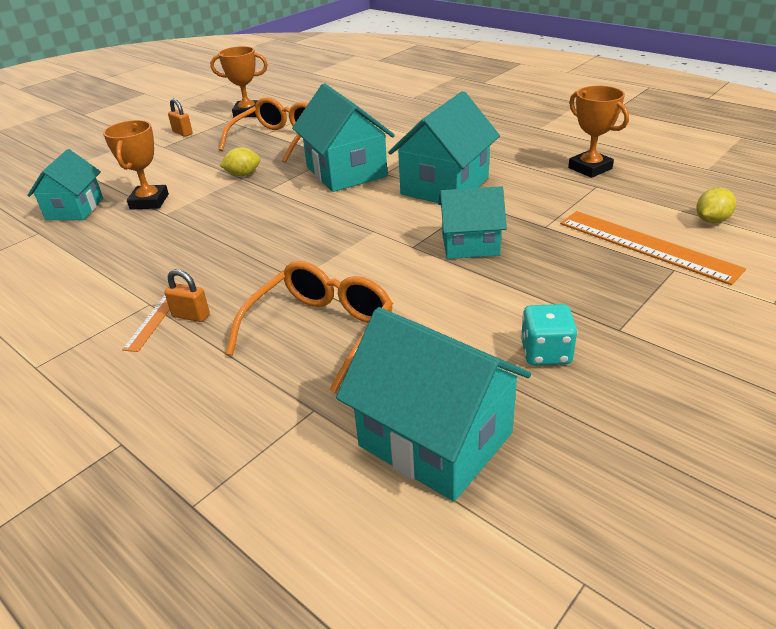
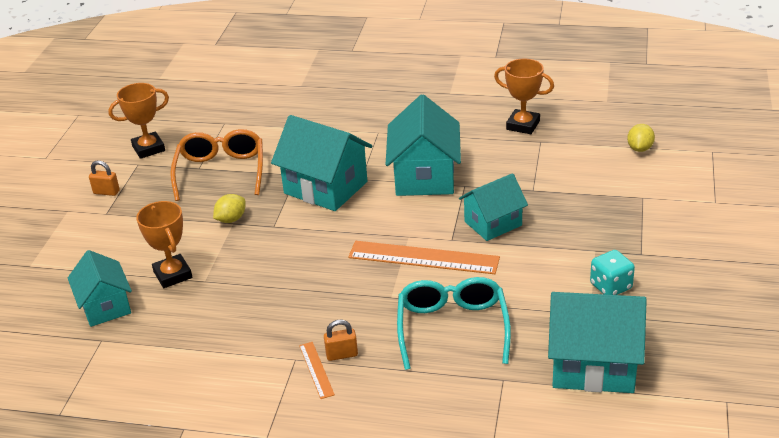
camera: 30 degrees left, 0 degrees up
(321, 330) = (452, 328): orange glasses -> turquoise glasses
(646, 245) = (613, 184): orange ruler -> orange ruler (423, 257)

